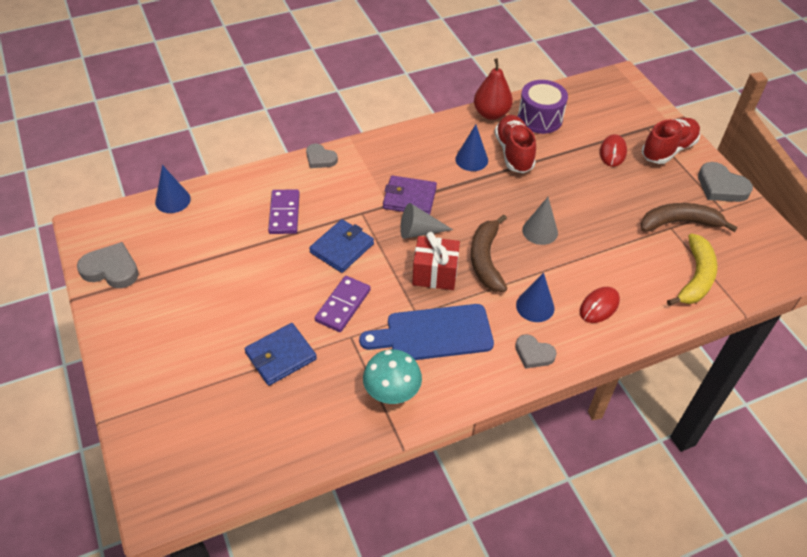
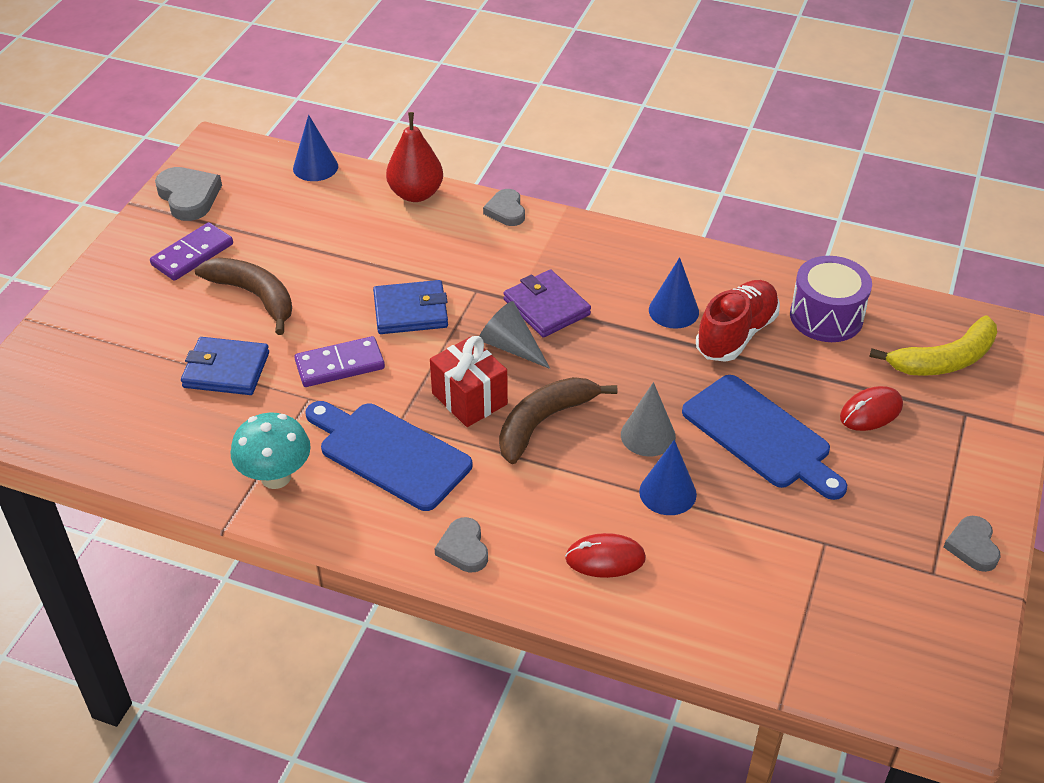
camera: 45 degrees right, 5 degrees down
(284, 213) = (399, 243): purple domino -> purple domino (192, 255)
(491, 114) = (769, 276): red pear -> red pear (416, 194)
(535, 306) = (531, 505): blue cone -> blue cone (667, 492)
(585, 196) = (761, 435): none -> blue cutting board
(668, 150) = (957, 457): red shoe -> none
(679, 223) = (845, 546): brown banana -> brown banana (254, 296)
(695, 277) = (774, 617): yellow banana -> yellow banana (944, 360)
(721, 186) = (972, 546): grey heart -> grey heart, size x0.65

